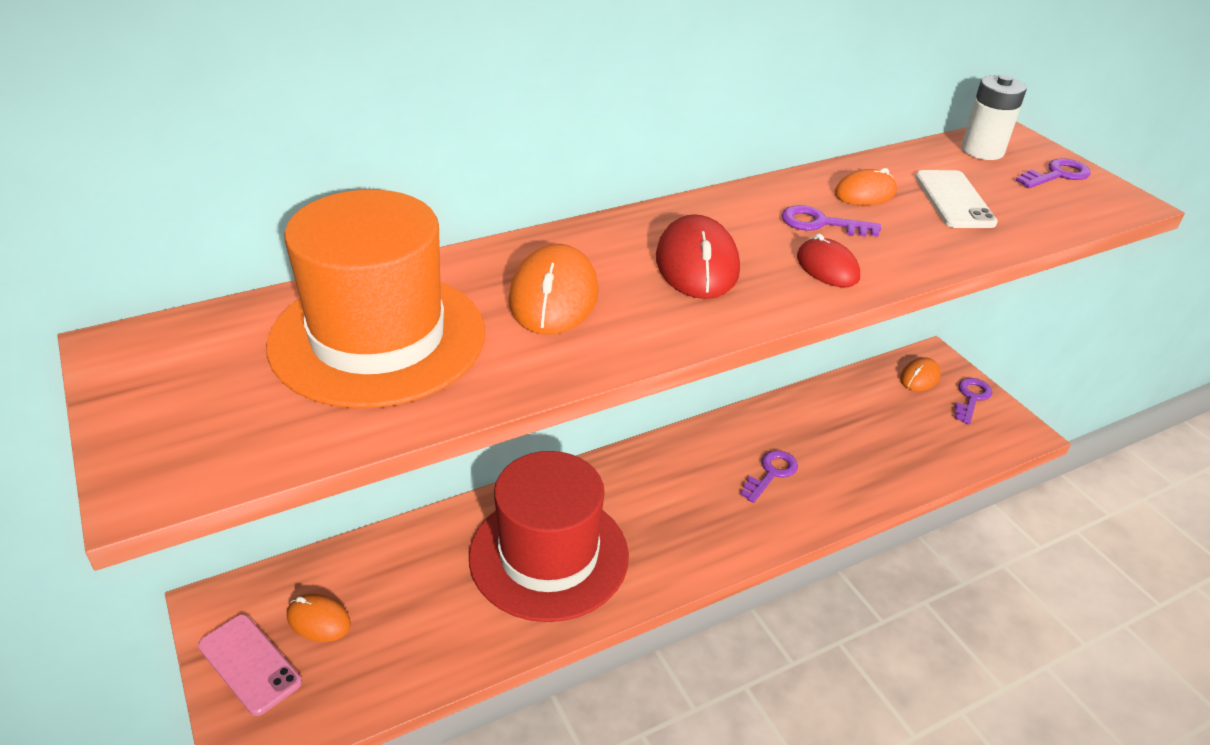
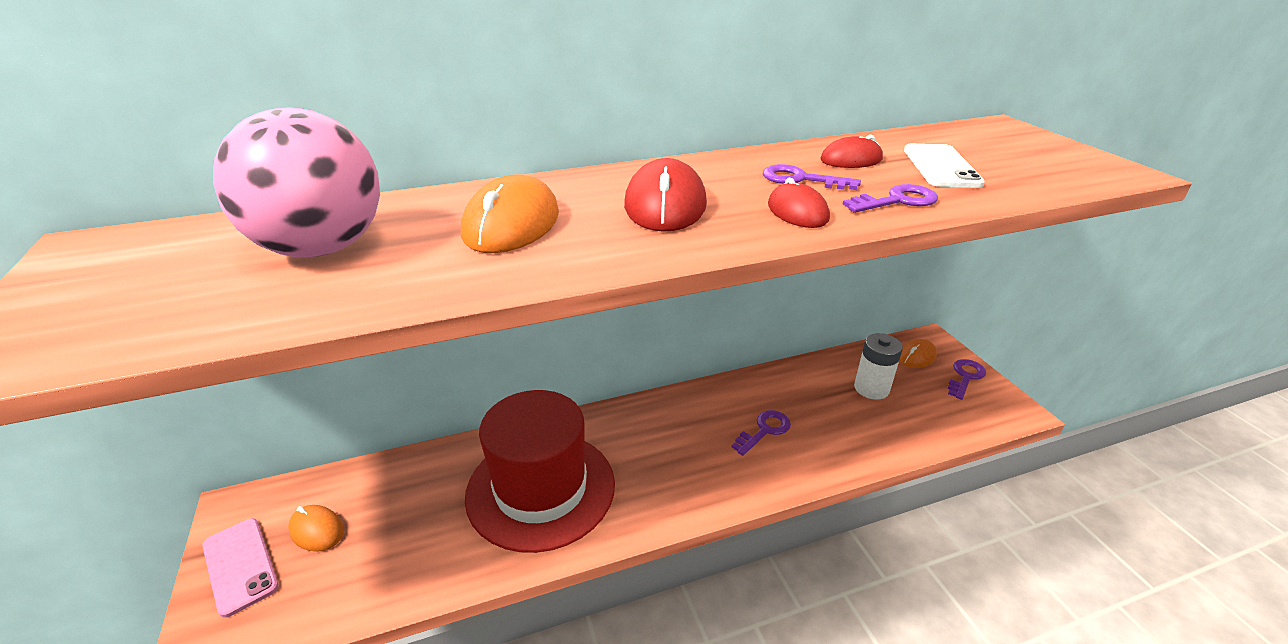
camera: 10 degrees right, 5 degrees down
(378, 338) = (322, 248): orange hat -> pink ball
(865, 193) = (851, 160): orange mouse -> red mouse
(982, 150) = (974, 134): white battery -> white battery (871, 388)
(1057, 175) = (1050, 152): purple key -> purple key (897, 201)

